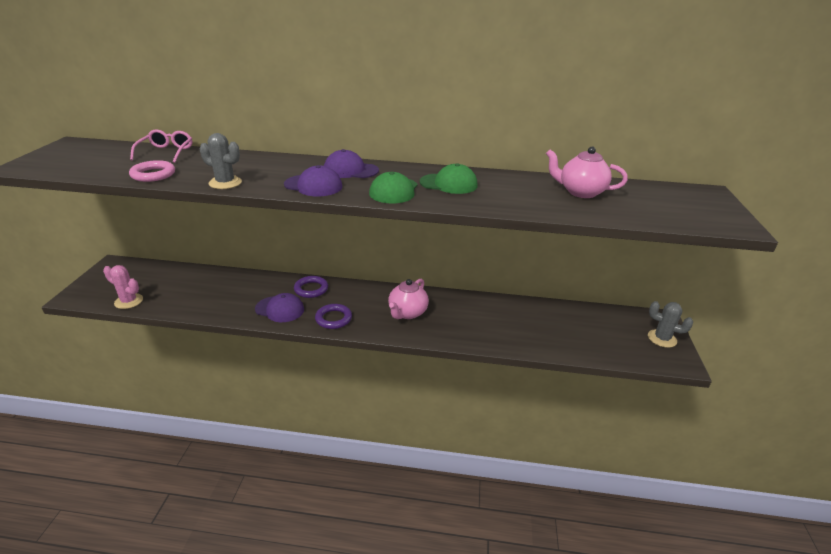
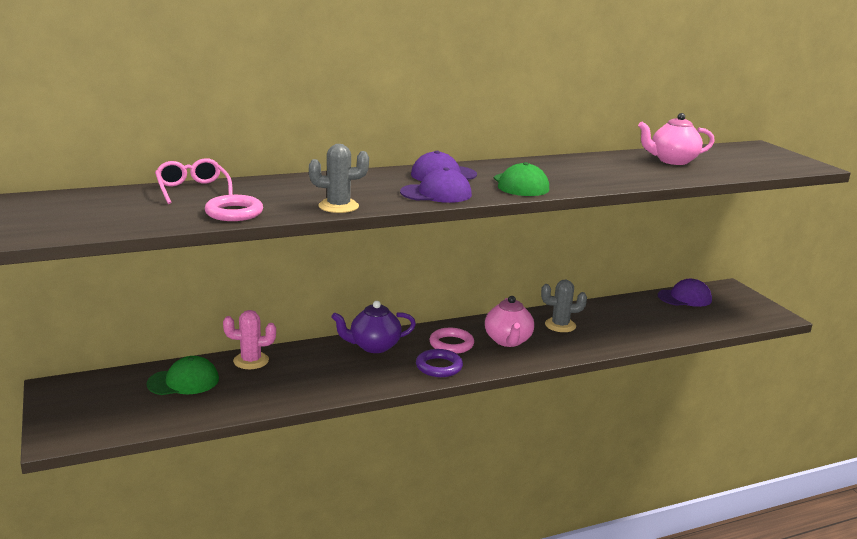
camera: 30 degrees left, 10 degrees down
(129, 301) = (151, 420): pink cactus -> pink cactus (251, 361)
(280, 309) = (365, 374): purple cap -> purple cap (684, 298)
(311, 289) = (374, 346): purple ring -> purple teapot
(364, 303) = (451, 344): none -> pink ring
(448, 184) = (557, 172): green cap -> green cap (183, 381)
(662, 338) = (746, 302): grey cactus -> grey cactus (560, 325)

